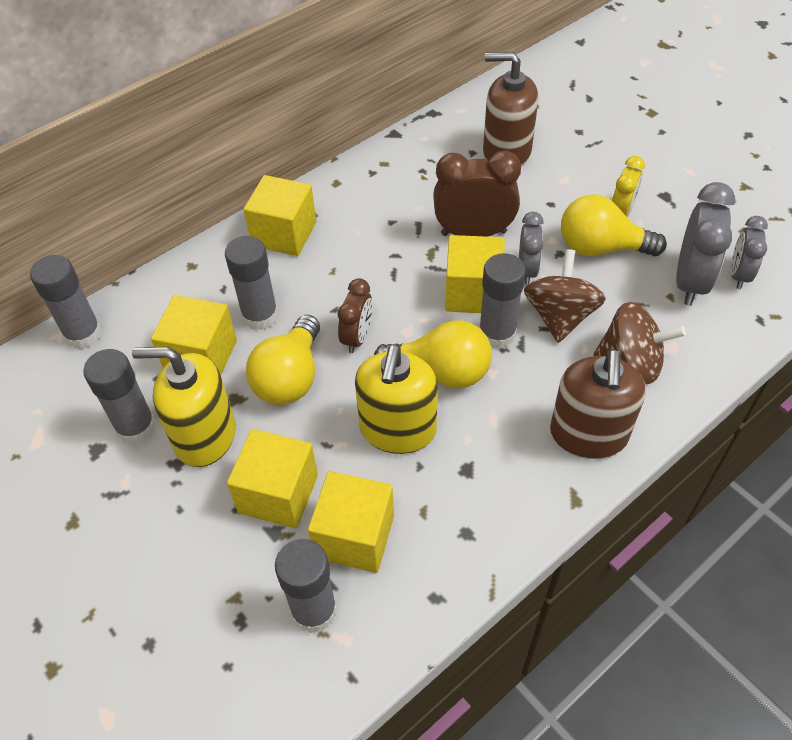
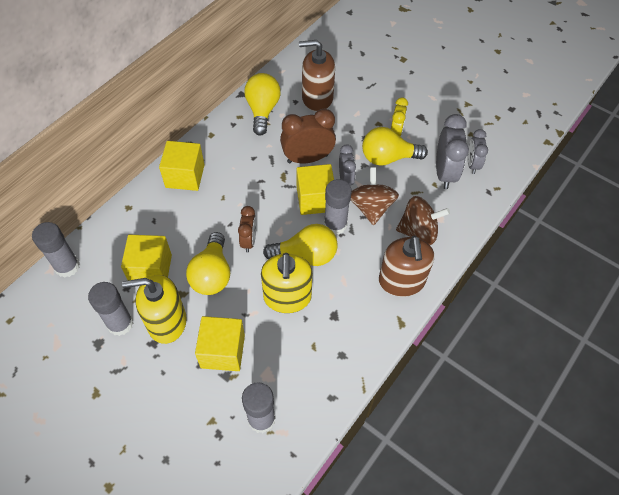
camera: 15 degrees left, 5 degrees up
(260, 315) = (183, 235): grey glue stick -> none
(354, 536) = (276, 369): yellow cube -> none
(420, 159) = (262, 110): none -> yellow light bulb

